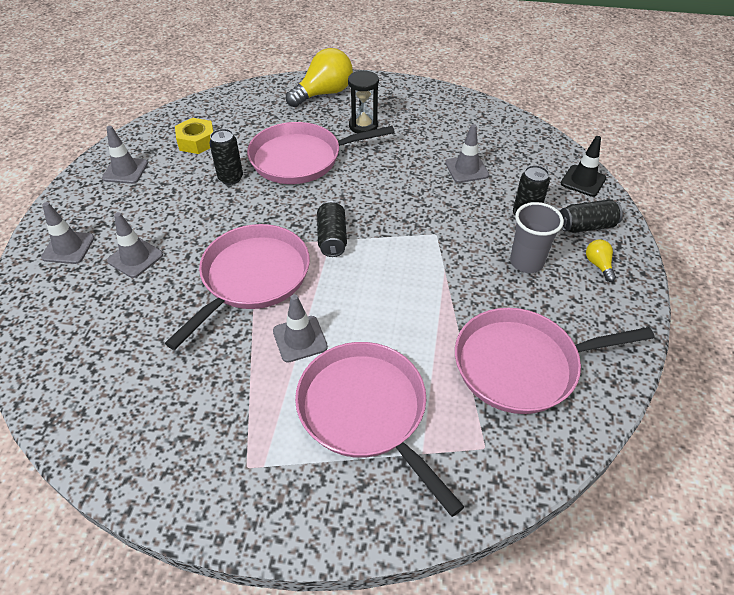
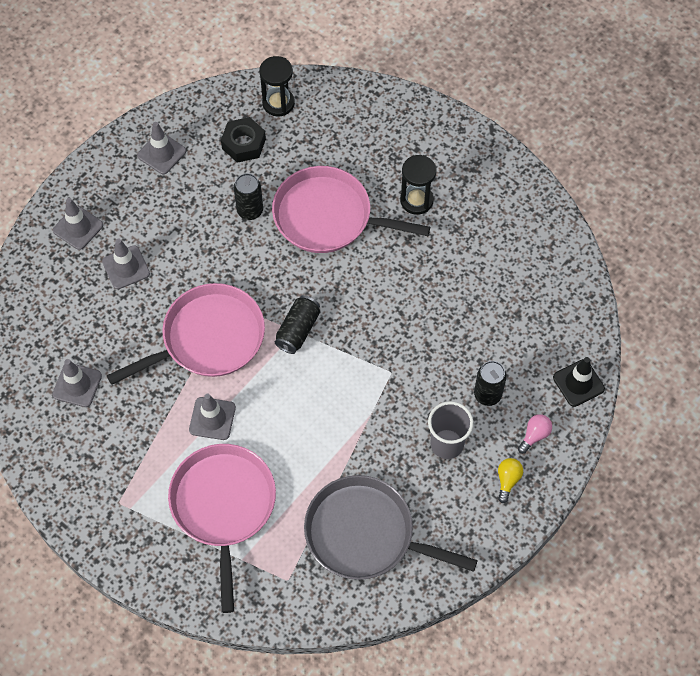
camera: 30 degrees right, 15 degrees up
(197, 141) = (243, 144): yellow nut -> black nut
(210, 111) = (278, 103): none -> black hourglass
(324, 93) = (407, 131): yellow light bulb -> none
(466, 169) = (476, 310): grey traffic cone -> grey traffic cone (77, 385)
(521, 365) = (365, 534): pink pan -> grey pan
(586, 226) = (534, 435): black can -> pink light bulb

